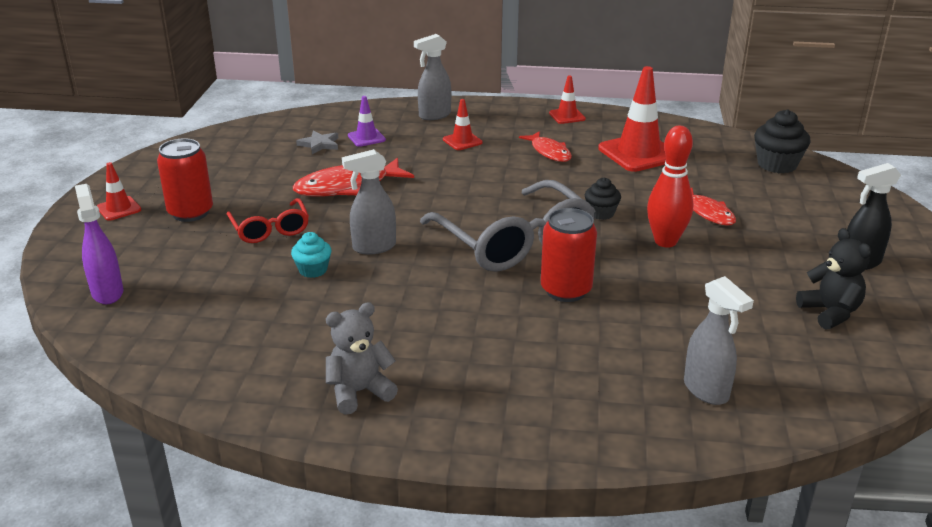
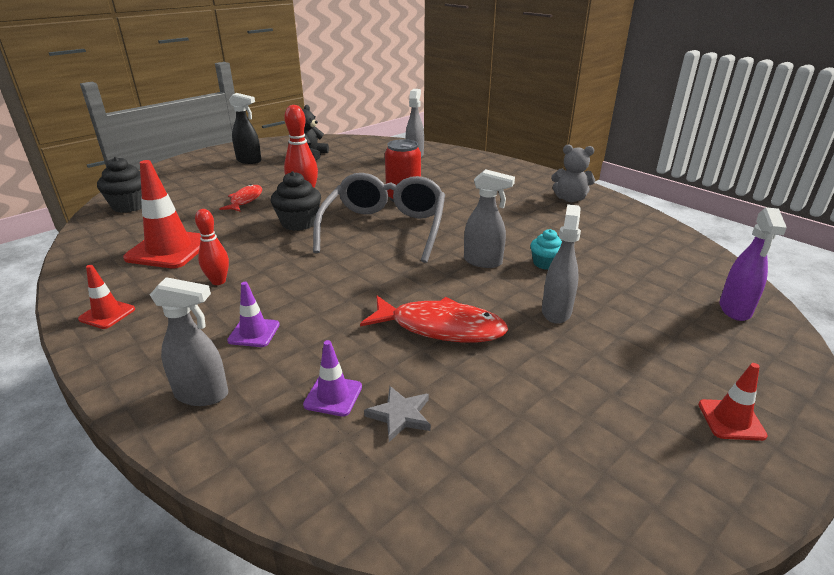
camera: 140 degrees left, 0 degrees up
(190, 212) = (633, 370): red can -> none
(270, 229) = (556, 311): red glasses -> grey spray bottle
(462, 141) = (254, 332): red traffic cone -> purple traffic cone
(549, 152) = (218, 281): red fish -> red bowling pin
(601, 213) = (299, 223): black cupcake -> black cupcake, size x1.62

